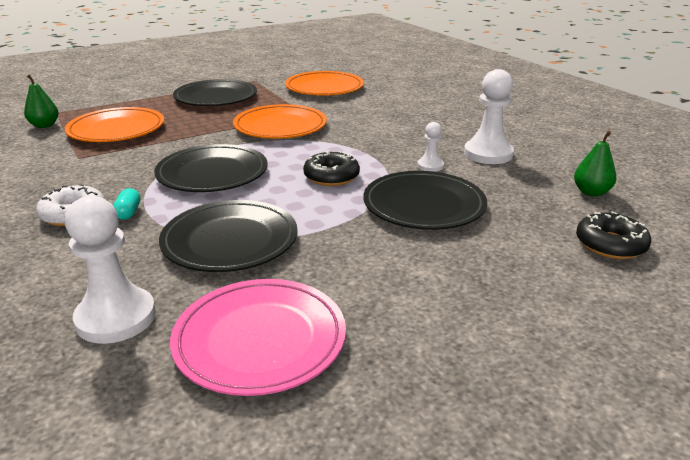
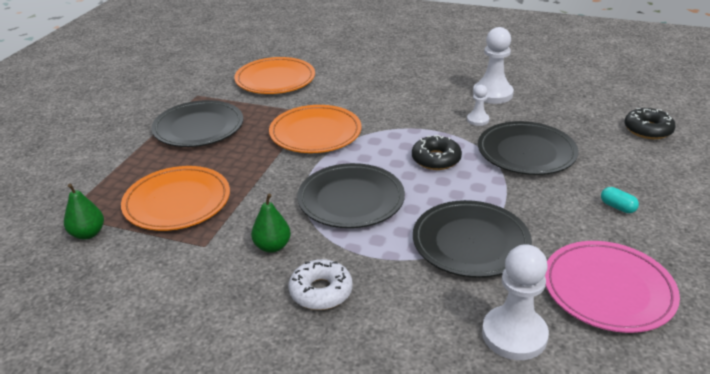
camera: 40 degrees left, 5 degrees up
(128, 213) = (360, 265): turquoise capsule -> turquoise capsule (617, 207)
(591, 192) = (587, 98): green pear -> green pear (272, 246)

